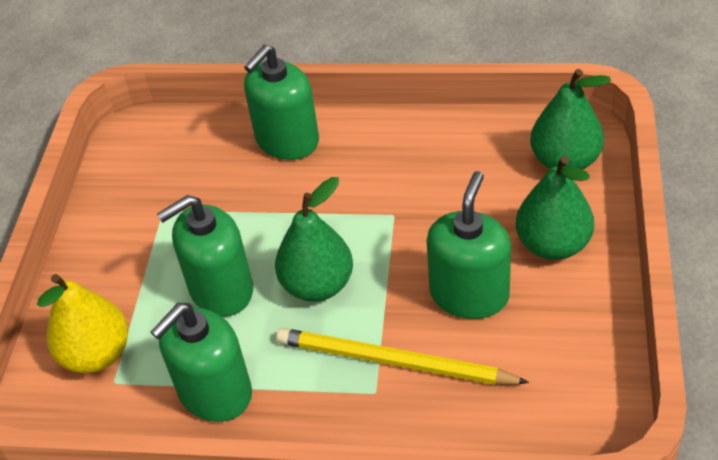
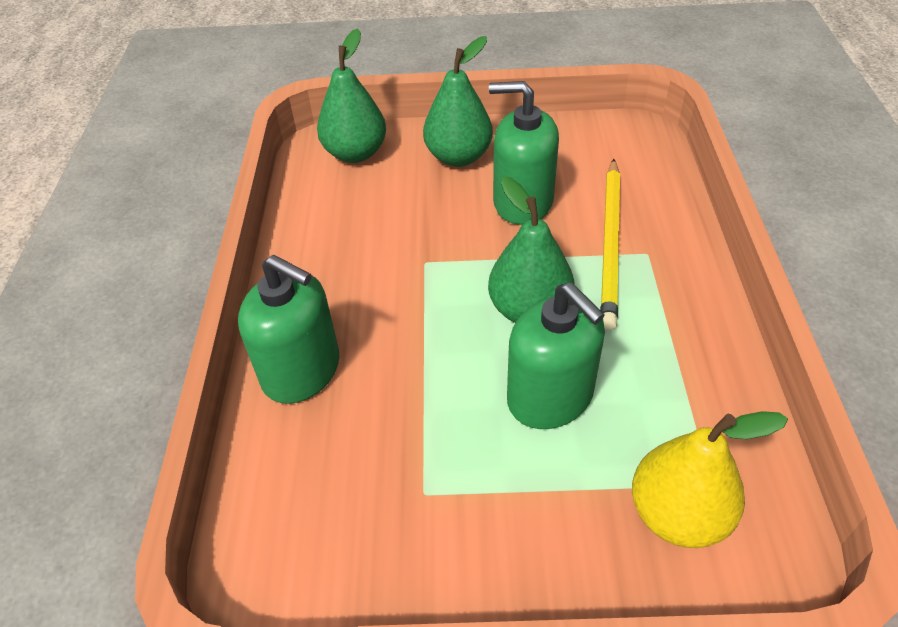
camera: 100 degrees left, 0 degrees up
(215, 392) = (690, 376): green soap dispenser -> none

